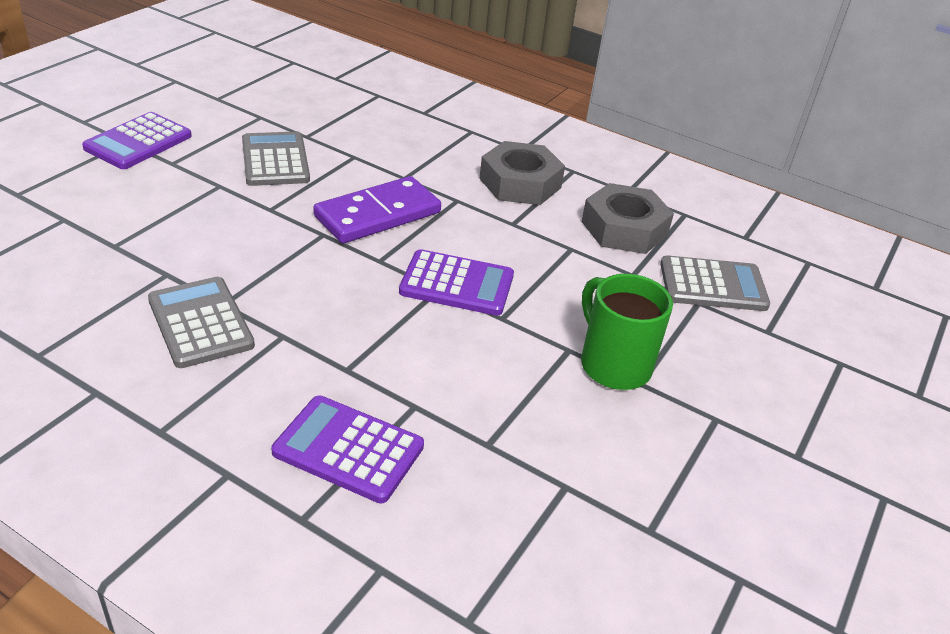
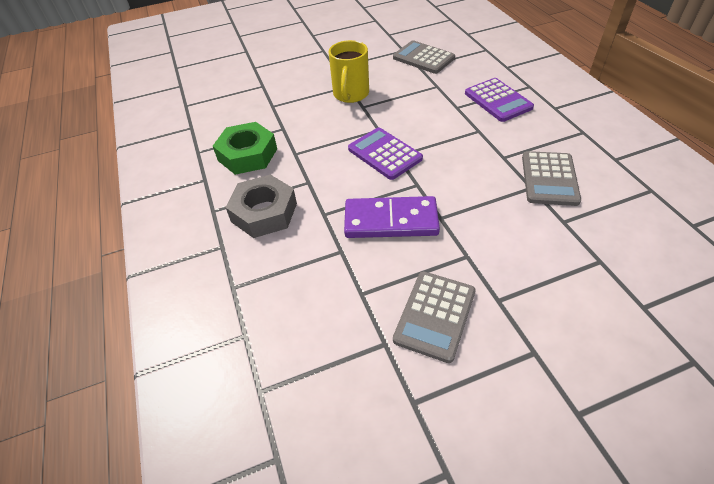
camera: 135 degrees left, 10 degrees up
(138, 142) = (565, 406): purple calculator -> none
(613, 364) = (350, 95): green mug -> yellow mug
(624, 228) = (247, 154): grey nut -> green nut
(713, 285) = (252, 110): grey calculator -> grey calculator (423, 58)

